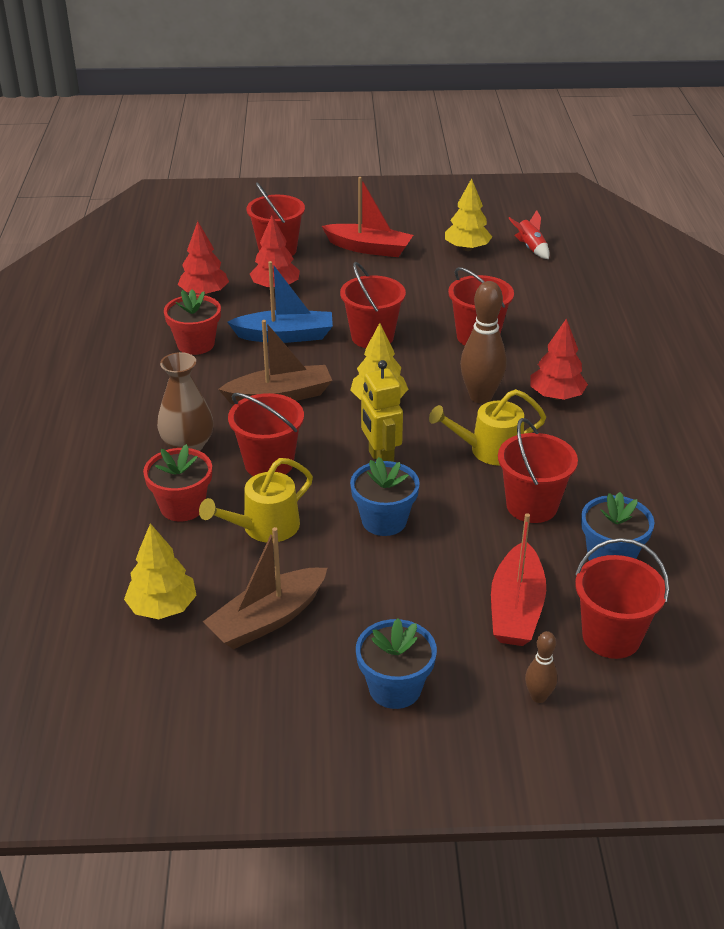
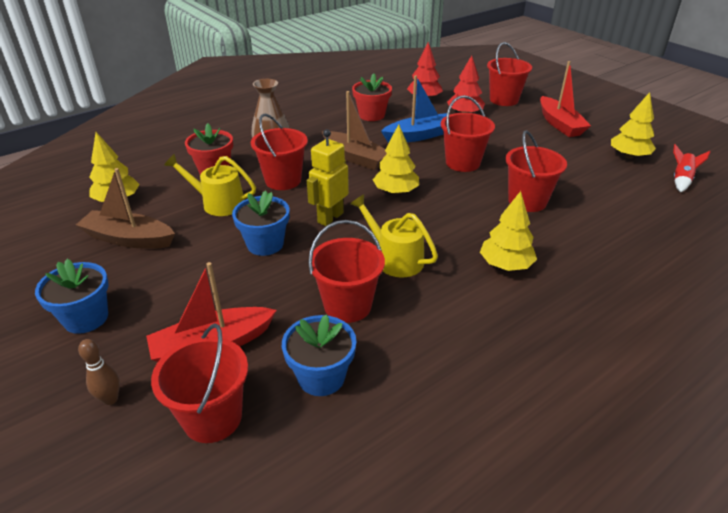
camera: 55 degrees right, 0 degrees up
(285, 336) = (419, 136): blue boat -> blue boat turned 75 degrees counterclockwise
(480, 397) = (455, 230): brown bowling pin -> none
(556, 396) = (505, 265): red tree -> yellow tree

